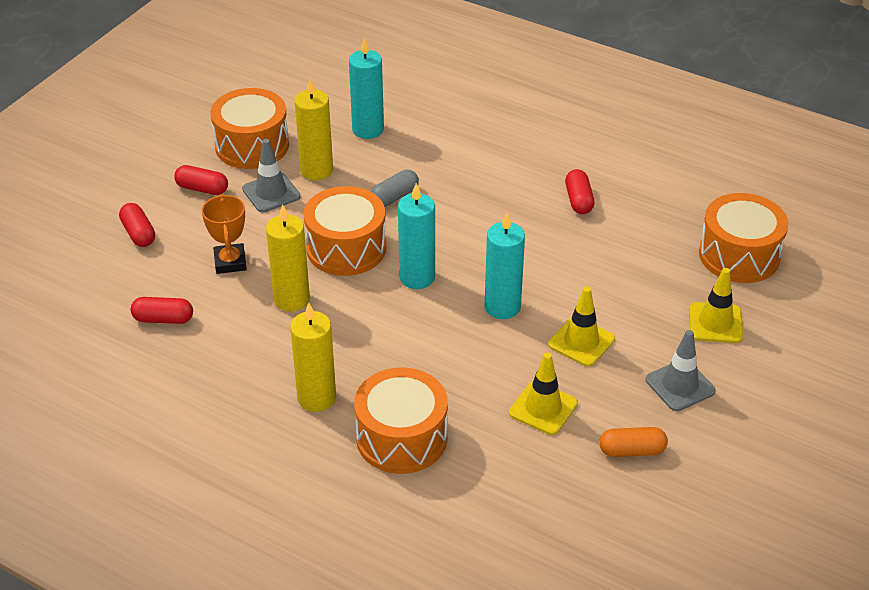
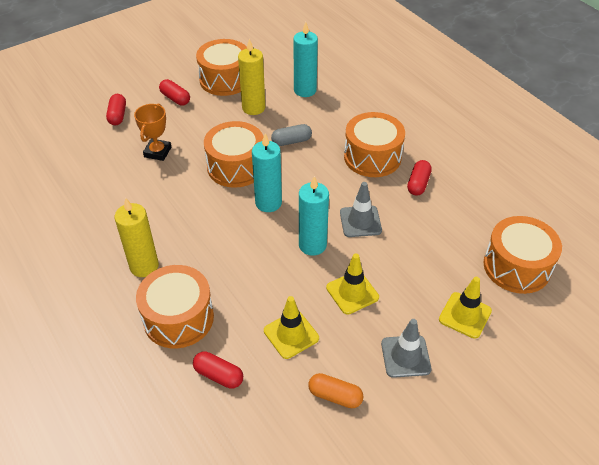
camera: 25 degrees right, 5 degrees up
(163, 319) = (91, 176): red capsule -> red capsule (218, 375)
(271, 193) = (215, 114): grey traffic cone -> grey traffic cone (360, 221)
(291, 299) = (177, 190): yellow candle -> none
(506, 186) = (372, 157): none -> orange drum

